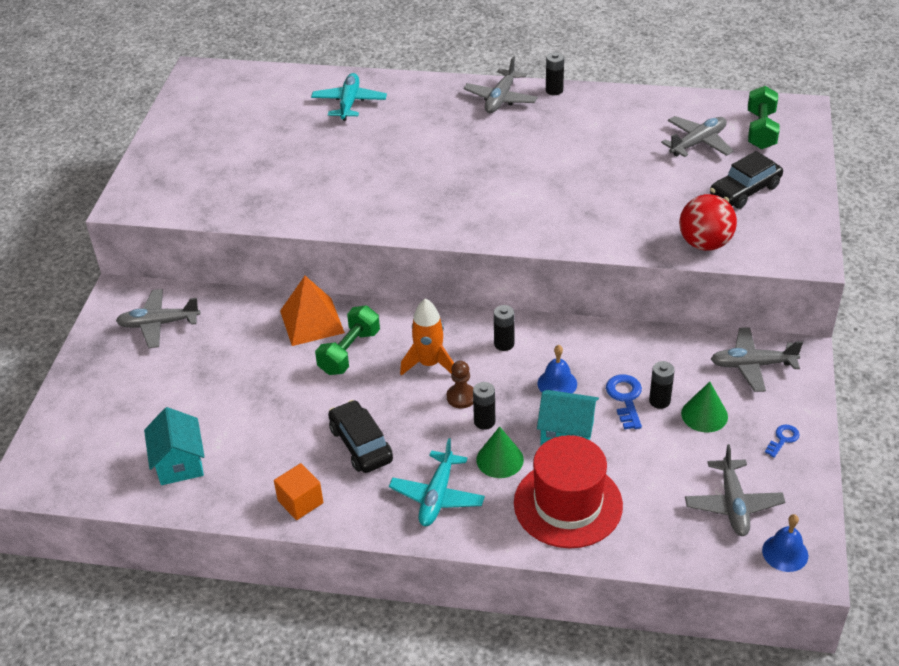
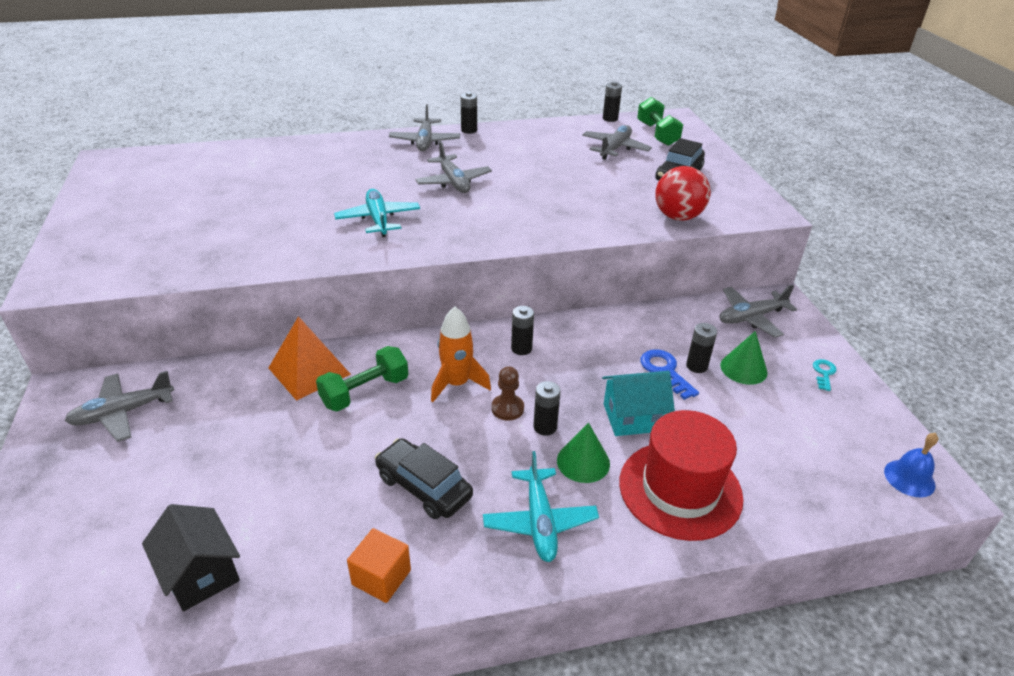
camera: 25 degrees left, 5 degrees down
(179, 463) = (201, 573): turquoise house -> black house
(349, 103) = (280, 163): turquoise plane -> turquoise plane (378, 219)
(349, 352) = (365, 392): green dumbbell -> green dumbbell turned 45 degrees clockwise
(557, 383) = (594, 373): blue bell -> none
(721, 98) = (610, 119): none -> black battery
(733, 504) = (829, 444): grey plane -> grey plane (453, 182)
(783, 439) = (824, 373): blue key -> turquoise key

